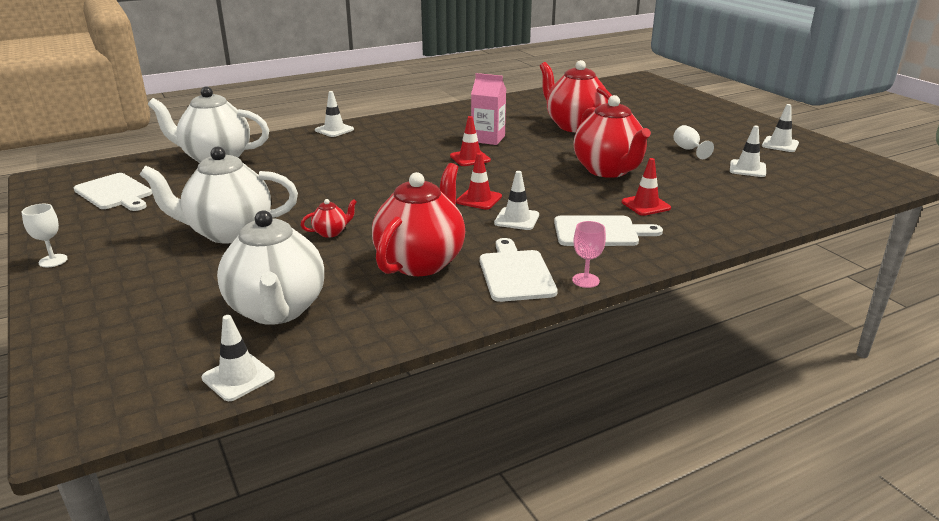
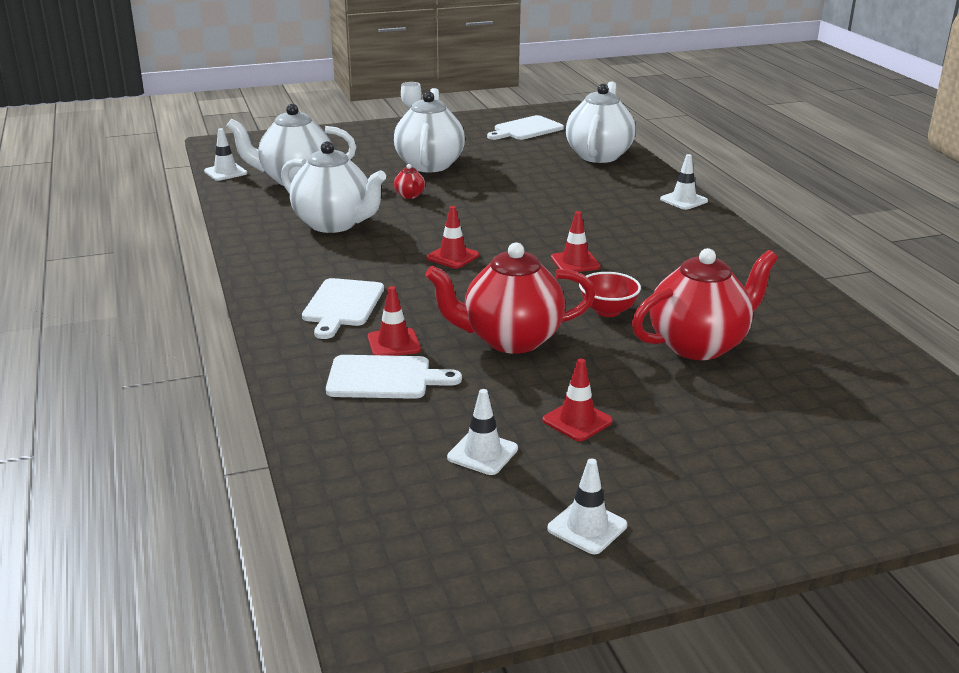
camera: 100 degrees right, 0 degrees up
(421, 262) = (334, 224): red teapot -> white teapot
(488, 139) = (644, 279): pink carton -> none
(515, 273) = (288, 257): white cutting board -> white cutting board (384, 378)
(516, 219) = (395, 269): white traffic cone -> none
(545, 147) = (608, 311): none -> red bowl
(585, 280) = (254, 283): pink goblet -> none
(688, 150) = (577, 421): white goblet -> red traffic cone

